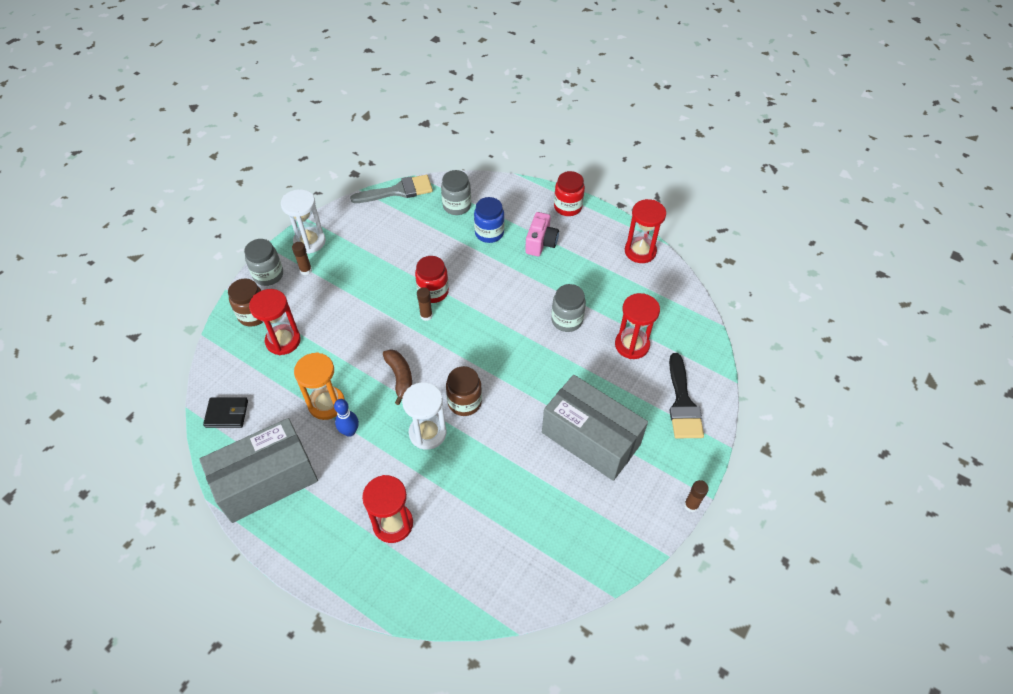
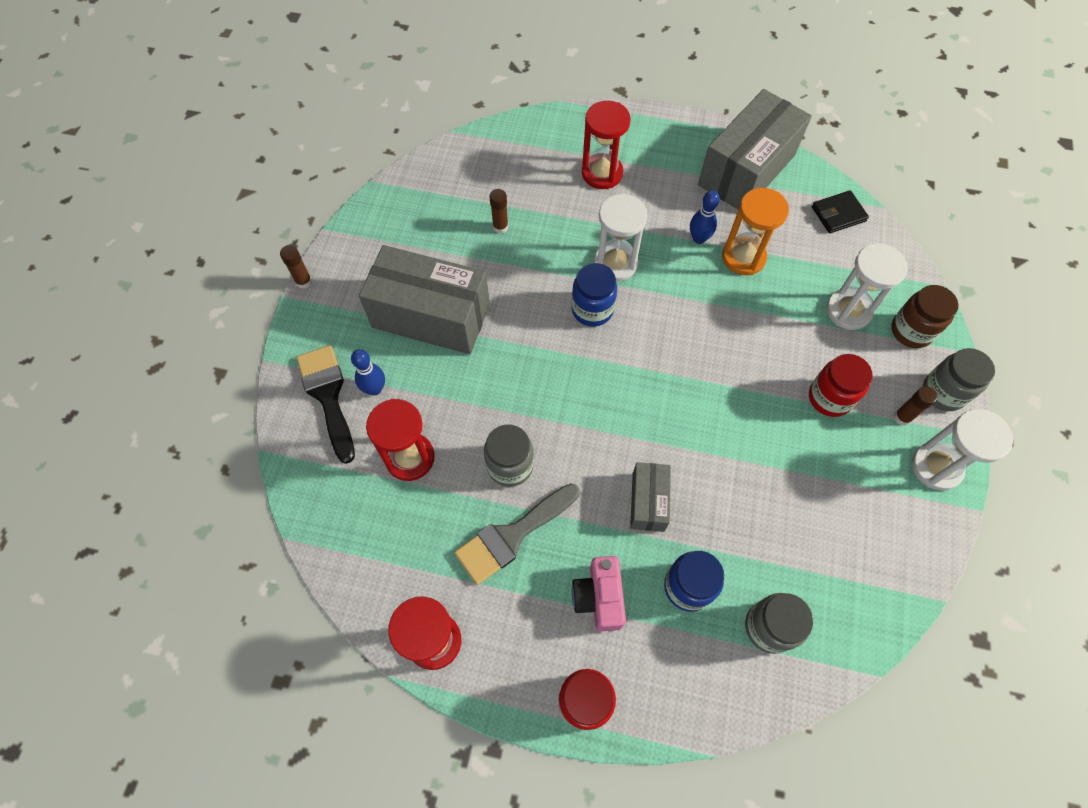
camera: 160 degrees right, 10 degrees up
(283, 341) = (848, 311): red hourglass -> white hourglass
(398, 191) = (882, 624): grey brush -> grey brush (512, 535)
(400, 377) = (682, 313): brown banana -> none
(426, 316) = (700, 405): brown glue stick -> brown glue stick (500, 227)
(433, 292) = (712, 445): red jar -> red jar (829, 398)
(464, 402) = (592, 310): brown jar -> blue jar
(489, 276) = (648, 502): none -> grey box
(647, 397) = (375, 389): none -> blue bowling pin

